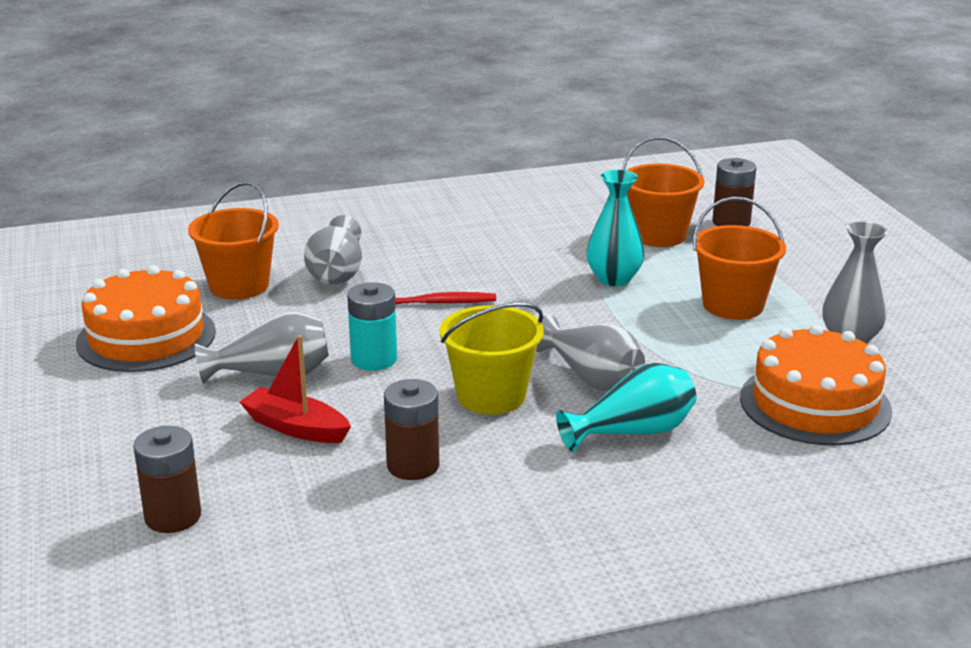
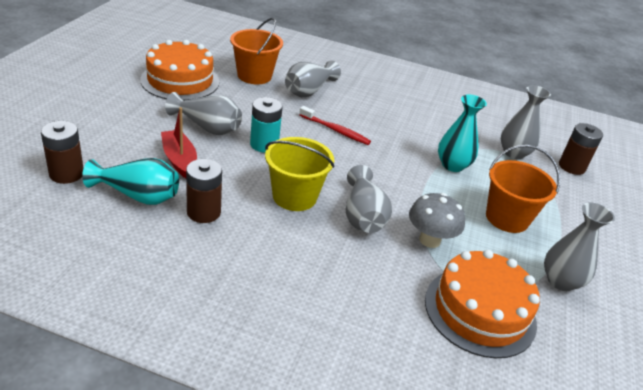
camera: 30 degrees right, 10 degrees up
(633, 432) = (342, 262): turquoise vase -> turquoise vase (138, 195)
(658, 235) = (514, 153): orange bucket -> grey vase
(688, 365) = (429, 240): none -> grey mushroom

